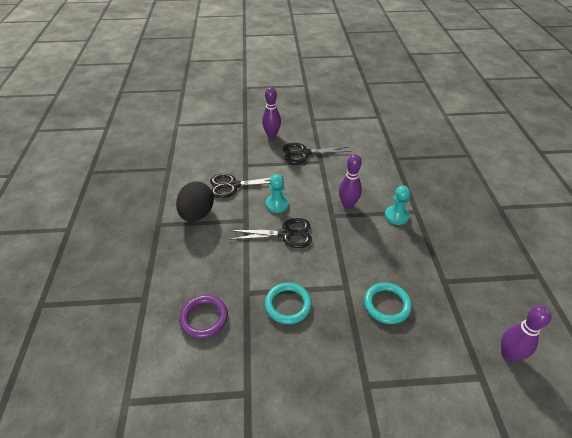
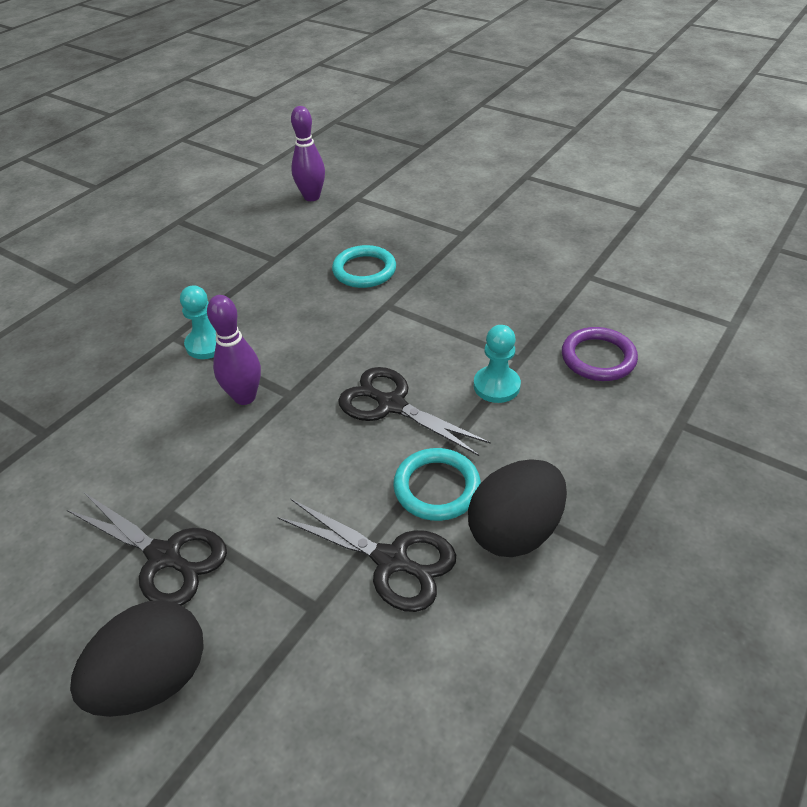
camera: 140 degrees left, 0 degrees up
(272, 135) = (154, 678): purple bowling pin -> black egg
(277, 204) = (351, 464): turquoise pawn -> turquoise pawn (496, 386)
(288, 305) = (477, 321): turquoise ring -> turquoise ring (436, 487)

